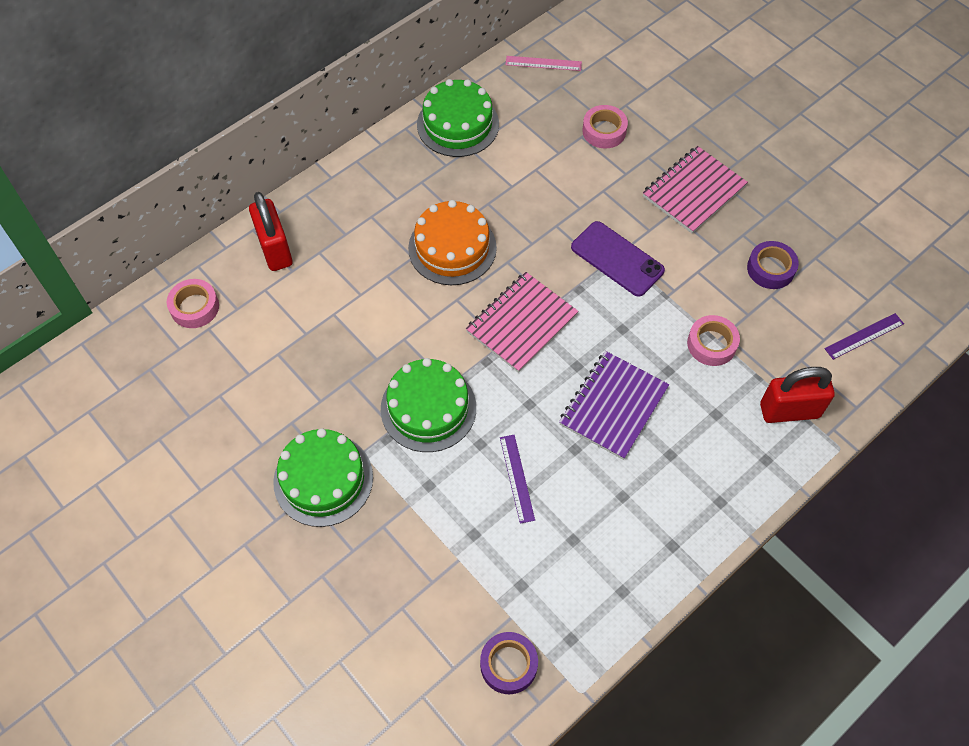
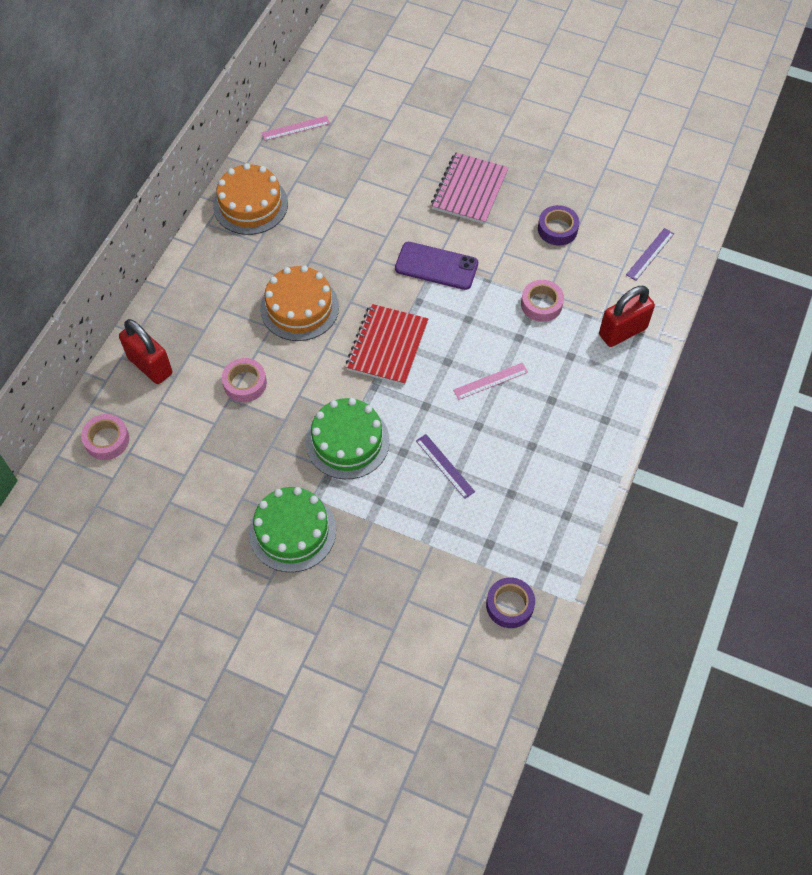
camera: 25 degrees left, 0 degrees up
(458, 124) = (250, 204): green cake -> orange cake
(521, 323) = (387, 346): pink notebook -> red notebook
(604, 131) = (374, 167): pink tape -> pink tape (245, 383)
(613, 406) = (490, 381): purple notebook -> pink ruler

